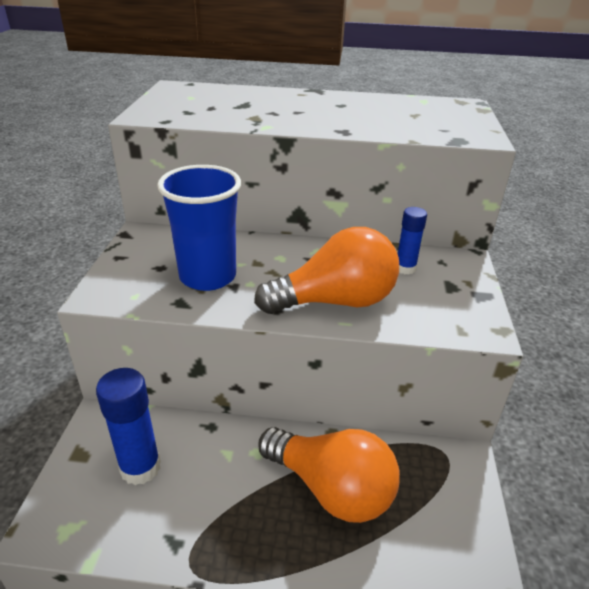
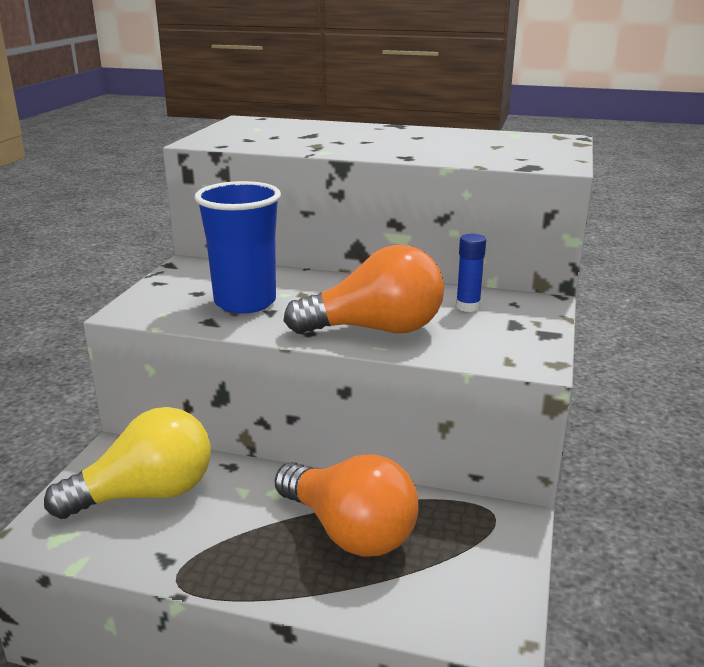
camera: 10 degrees right, 10 degrees down
(140, 467) = (146, 494): blue glue stick -> yellow light bulb

